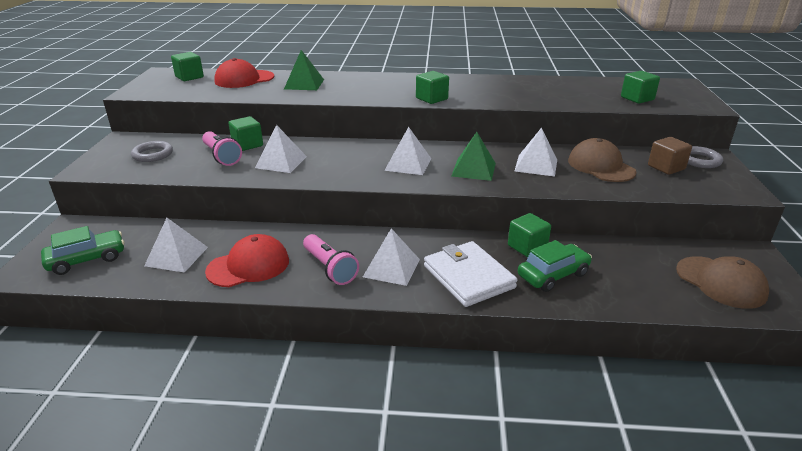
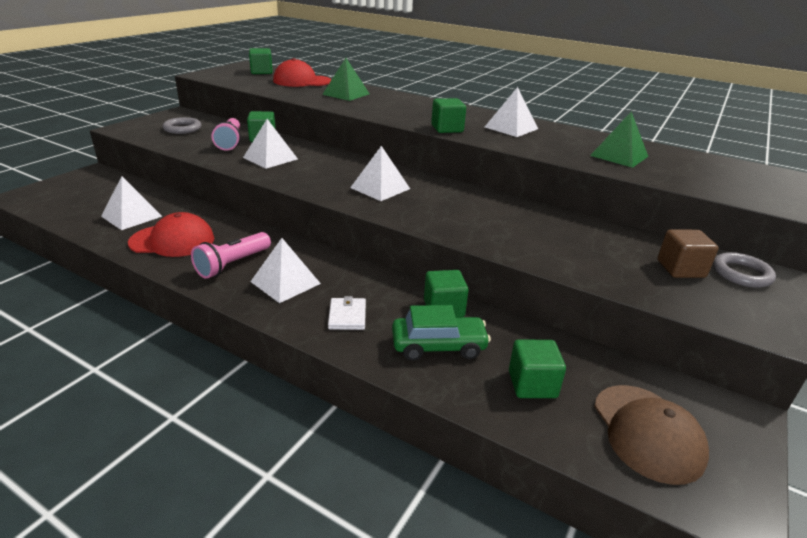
camera: 25 degrees right, 0 degrees up
(87, 259) = (71, 199): green car -> none
(330, 268) = (232, 264): pink flashlight -> pink flashlight turned 45 degrees clockwise
(468, 277) = (347, 316): white wallet -> white wallet, size x0.50
(474, 169) = (439, 210): green pyramid -> green pyramid (619, 156)
(536, 165) = (514, 223): white pyramid -> white pyramid (511, 128)
(601, 166) = (592, 245): brown cap -> none
(637, 98) = (696, 178): green cube -> green cube (532, 384)

